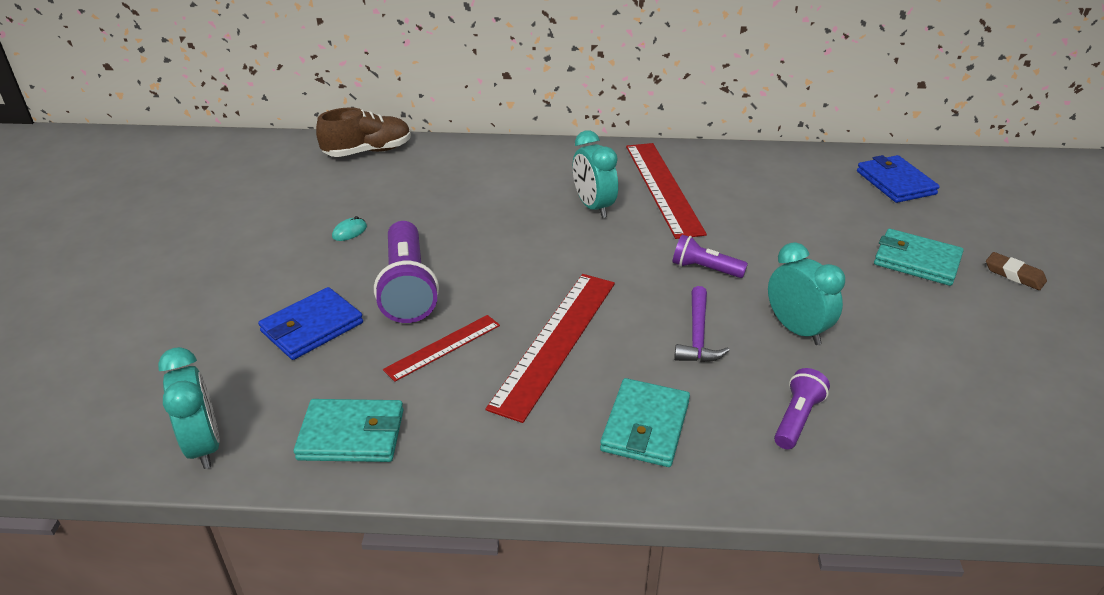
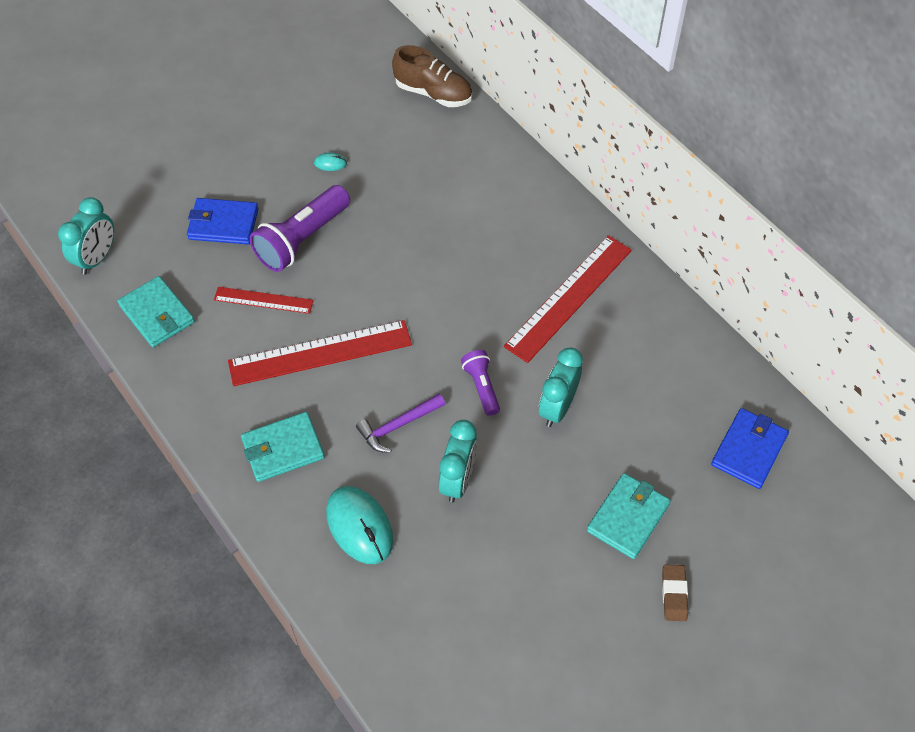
camera: 50 degrees right, 20 degrees up
(593, 207) = (496, 272): turquoise clock -> turquoise clock (557, 407)
(797, 419) = (359, 526): purple flashlight -> turquoise mouse
(916, 261) = (628, 517): turquoise wallet -> turquoise wallet turned 45 degrees clockwise

